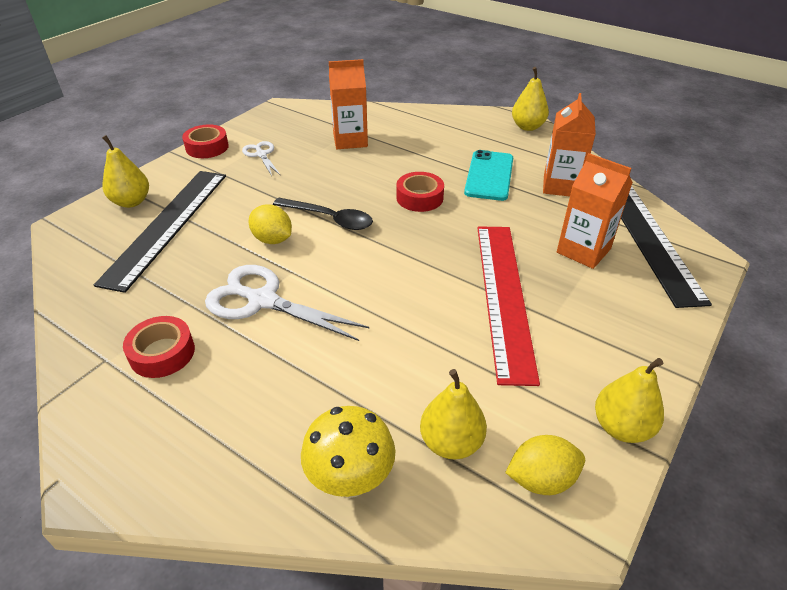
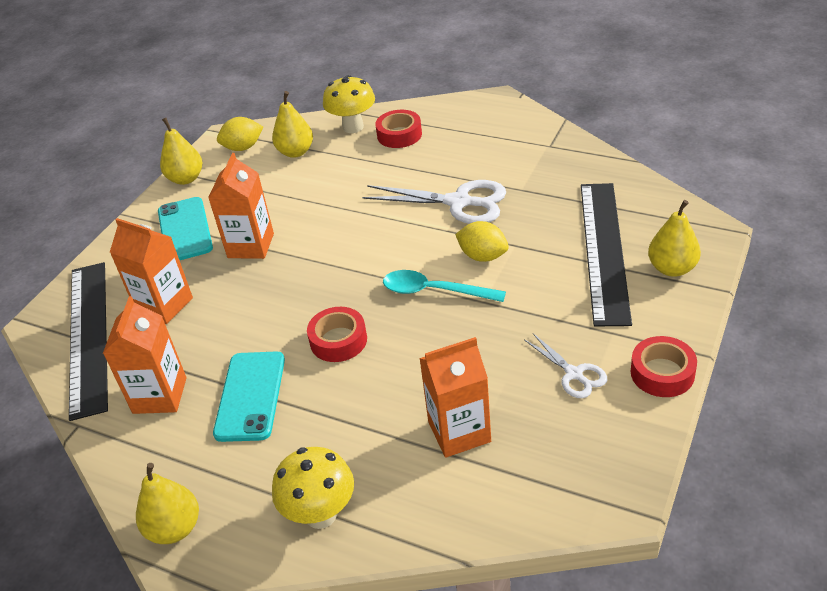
camera: 175 degrees right, 0 degrees up
(162, 353) = (512, 156): red tape -> red tape (399, 135)
(329, 219) = (434, 291): black spoon -> turquoise spoon
(441, 121) = (321, 514): none -> yellow mushroom
(504, 296) = (251, 245): red ruler -> orange carton
(591, 334) = (185, 230): none -> turquoise phone

